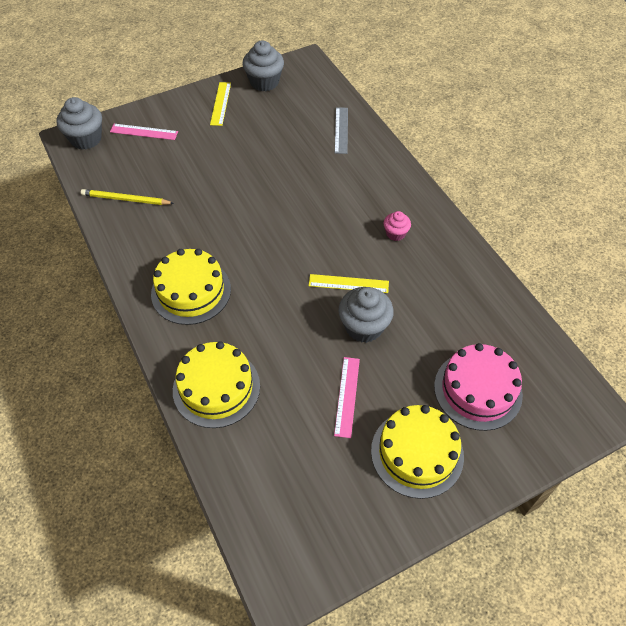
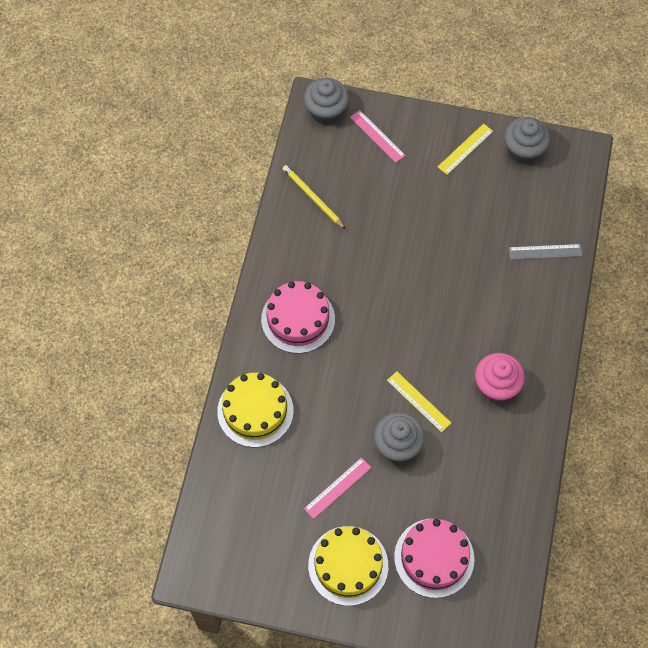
camera: 40 degrees right, 10 degrees up
(191, 291) = (298, 319): yellow cake -> pink cake
(341, 130) = (545, 252): grey ruler -> grey ruler turned 45 degrees clockwise
(395, 233) = (496, 386): pink cupcake -> pink cupcake, size x1.79

